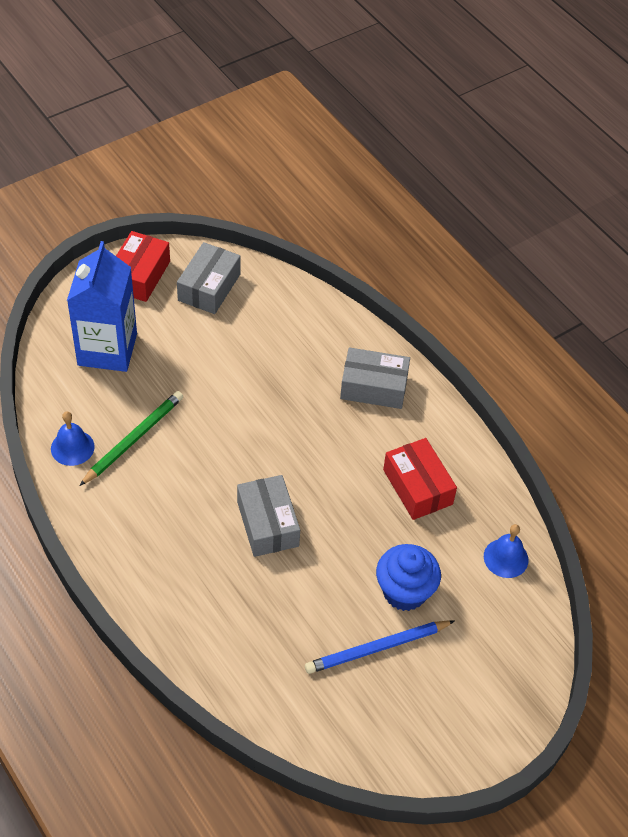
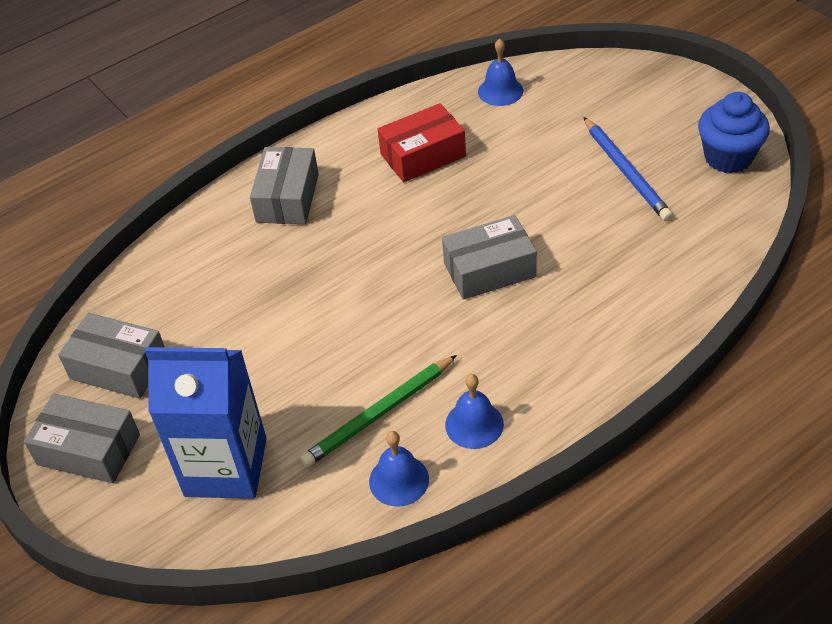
camera: 85 degrees left, 5 degrees down
(110, 497) = (474, 424): none -> blue bell
(133, 439) = (379, 414): green pencil -> green pencil turned 75 degrees counterclockwise
(139, 275) = (88, 449): red box -> grey box
(404, 591) = (554, 157): blue cupcake -> blue cupcake (728, 157)

